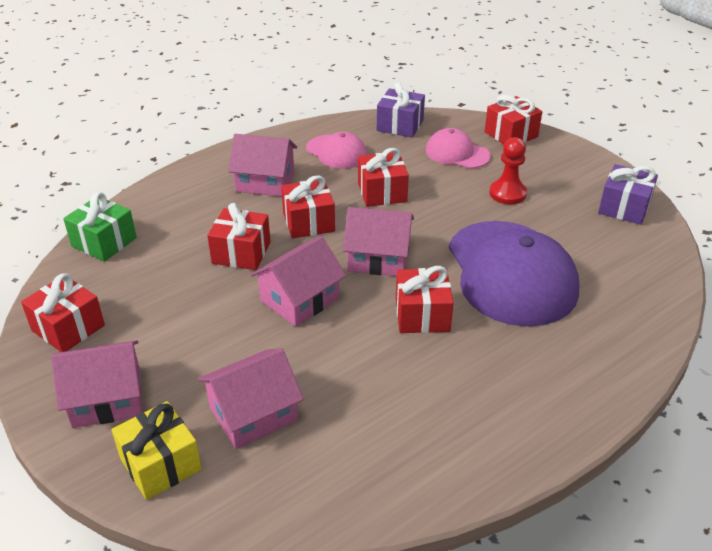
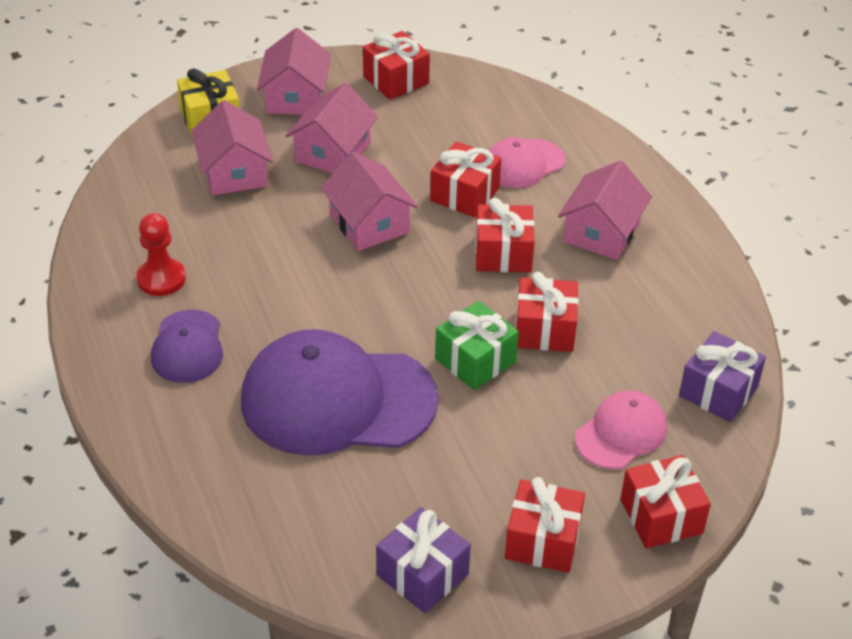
camera: 105 degrees right, 5 degrees up
(104, 242) = (520, 105): green gift -> green gift (475, 360)
(336, 152) = (656, 308): pink cap -> pink cap (523, 164)
(378, 258) = (412, 295): pink house -> pink house (333, 152)
(422, 315) = (303, 306): red gift -> red gift (542, 541)
(507, 193) = (501, 455): red pawn -> red pawn (161, 279)
(511, 374) = (187, 347): none -> purple cap

